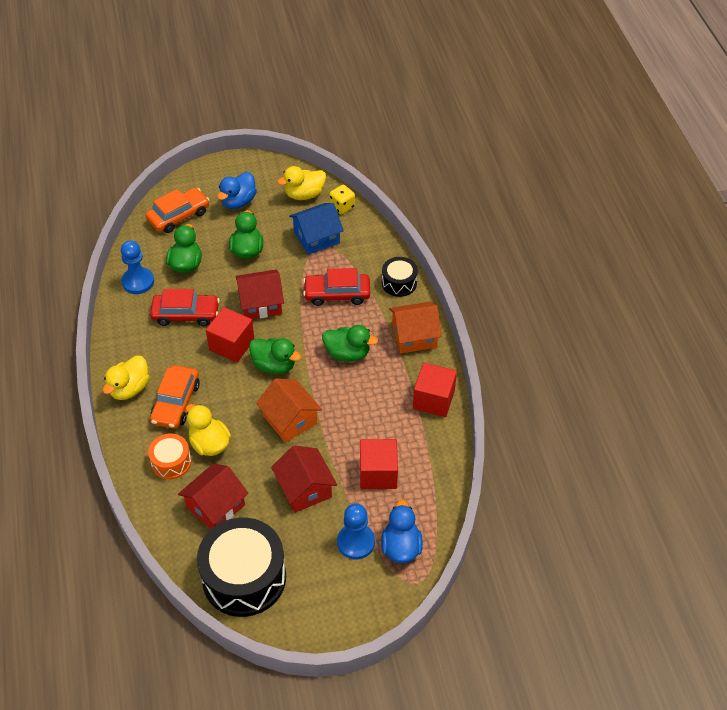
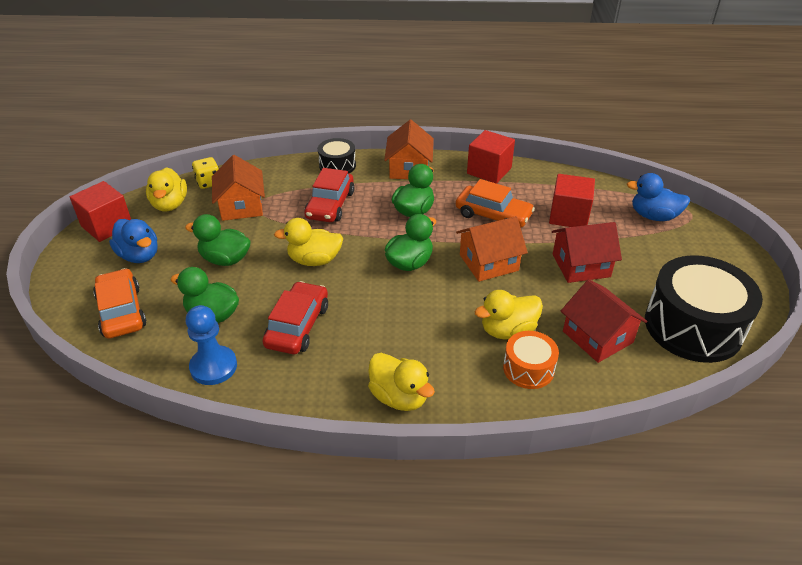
camera: 75 degrees left, 10 degrees down
(176, 402) = (437, 353): orange car -> orange car (493, 215)
(232, 345) = (366, 292): red cube -> red cube (107, 226)
(261, 303) = (314, 260): red house -> yellow duck
(316, 238) = (241, 206): blue house -> orange house
(356, 542) = (648, 242): blue pawn -> none

